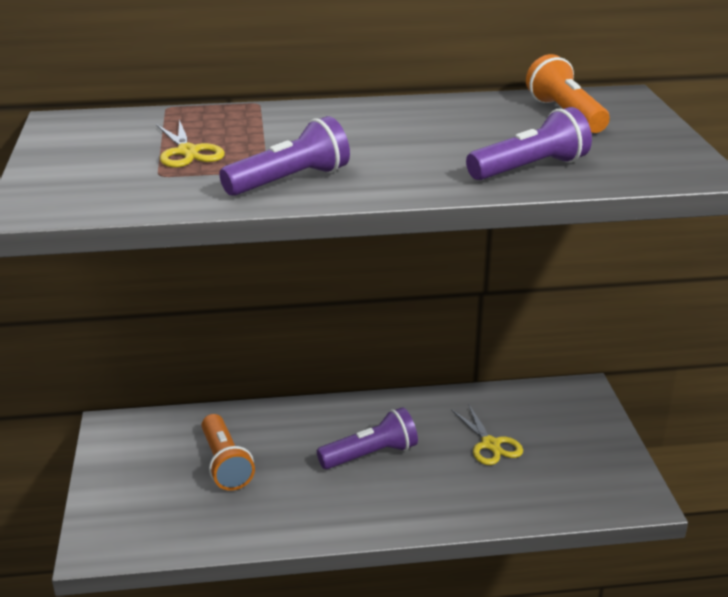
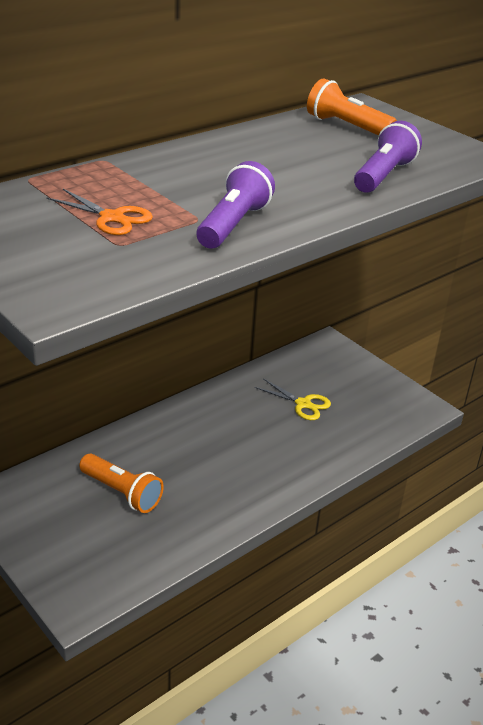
camera: 35 degrees left, 5 degrees up
(187, 152) = (112, 218): yellow scissors -> orange scissors
(370, 455) = (227, 442): purple flashlight -> none

